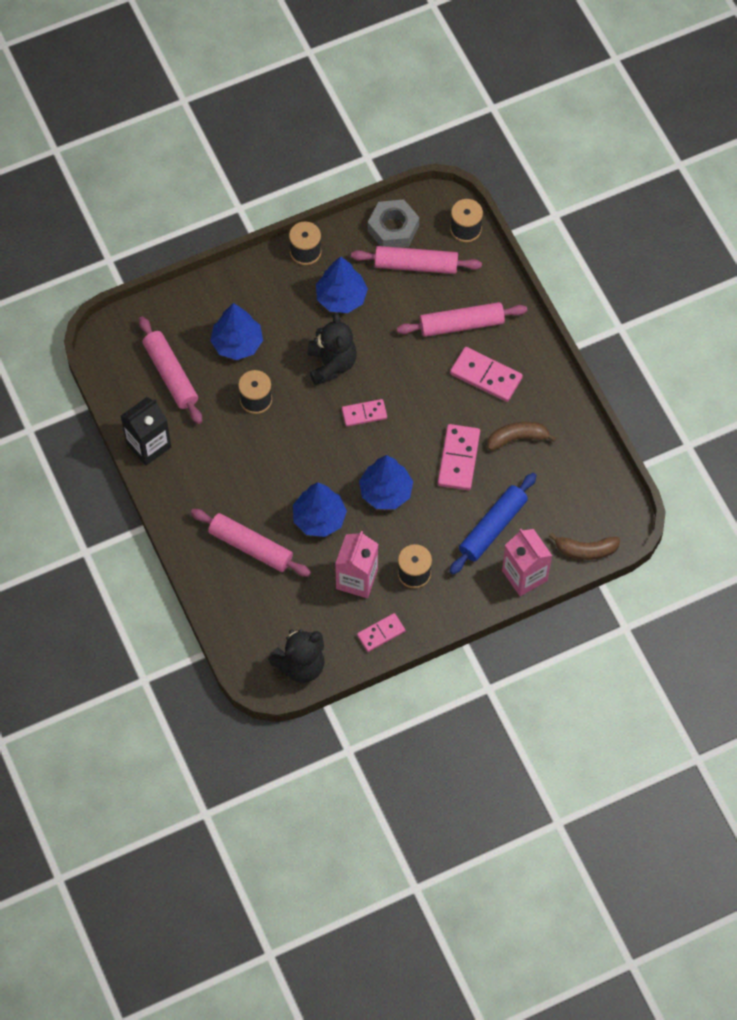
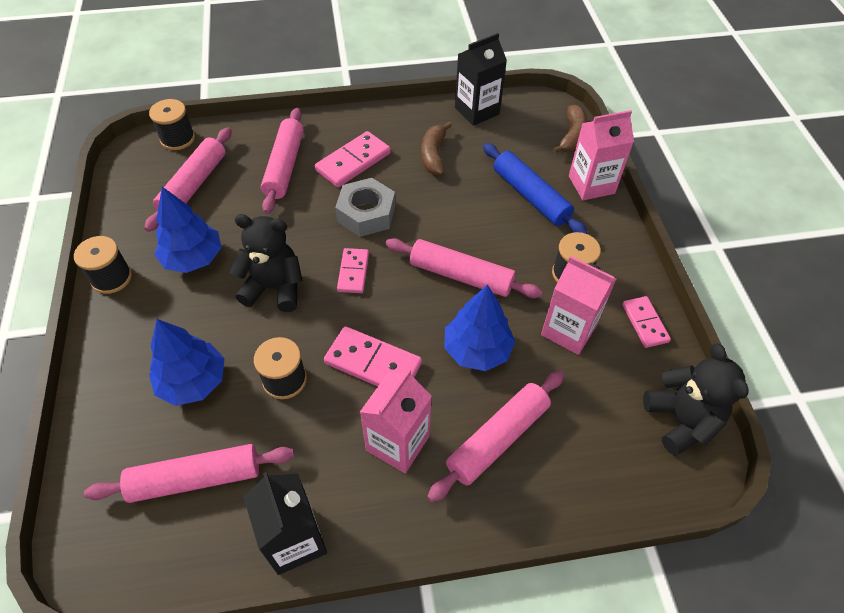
camera: 75 degrees left, 10 degrees down
(229, 485) = (398, 443): none -> pink carton
(385, 492) = (461, 276): blue tree -> pink rolling pin
(393, 229) = (137, 193): grey nut -> grey nut (366, 214)
(458, 459) = (441, 204): pink domino -> pink domino (373, 363)
(592, 460) = (477, 111): none -> black carton

